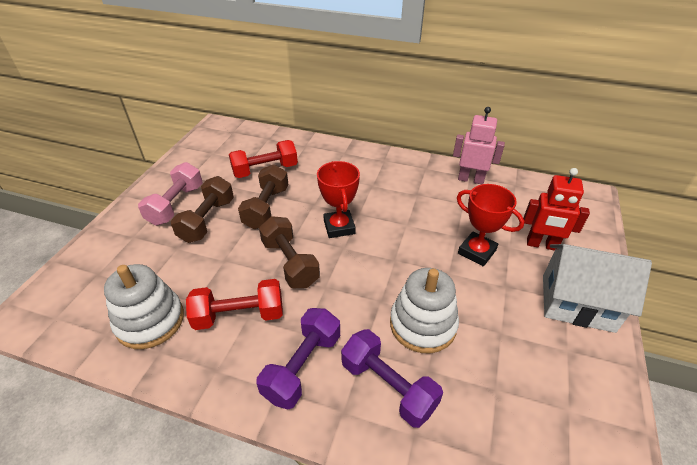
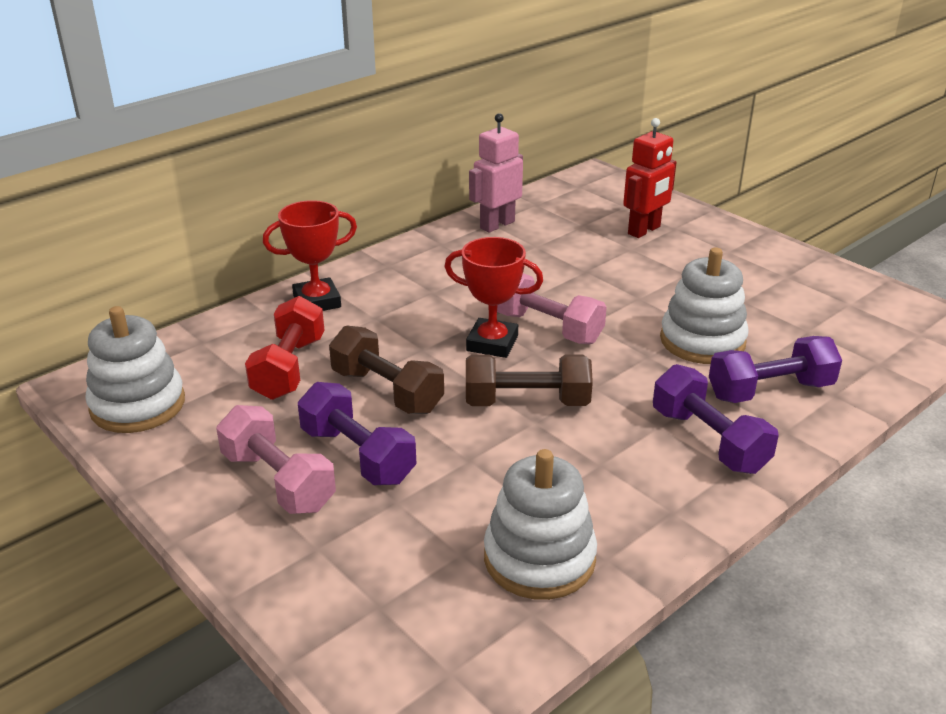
camera: 60 degrees left, 10 degrees down
(207, 220) = (357, 455): brown dumbbell -> purple dumbbell
(211, 144) = (138, 405): none -> white stacking toy
(239, 315) = (591, 470): red dumbbell -> none
(374, 242) = (547, 327): none -> pink dumbbell
(477, 252) = (622, 269): red trophy -> red trophy (317, 301)
(577, 303) = (735, 247): white house -> none

